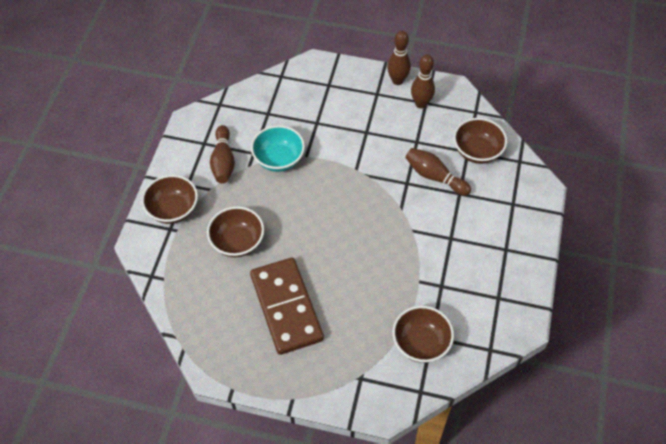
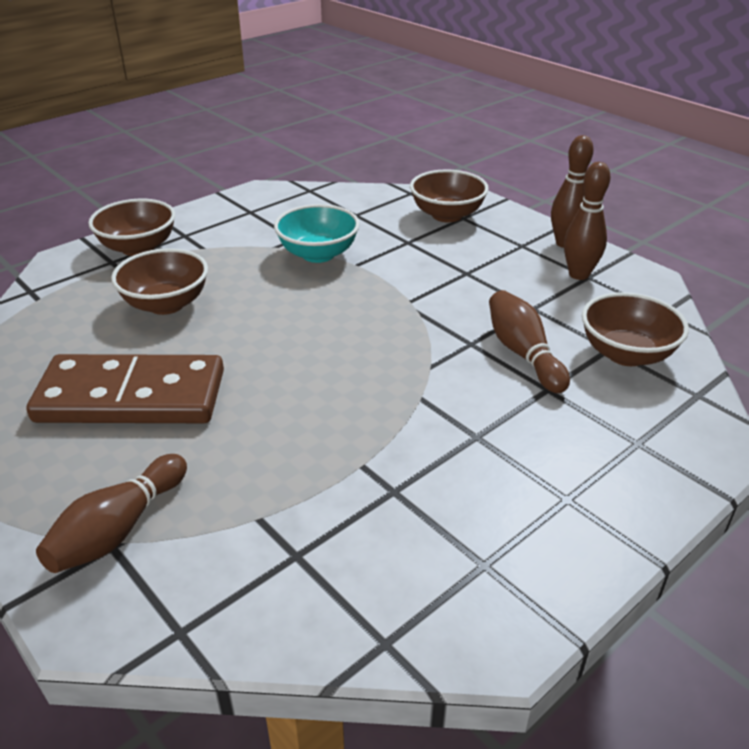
camera: 35 degrees right, 20 degrees down
(223, 161) = (250, 232): brown bowling pin -> brown bowling pin (119, 529)
(286, 307) = (131, 397): brown domino -> brown domino turned 75 degrees clockwise
(421, 343) = (267, 554): brown bowl -> brown bowl (447, 215)

